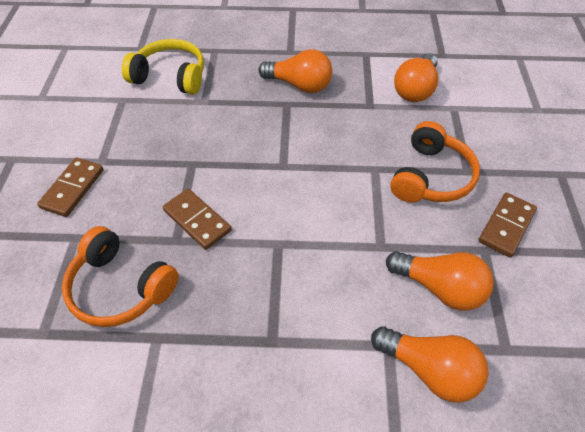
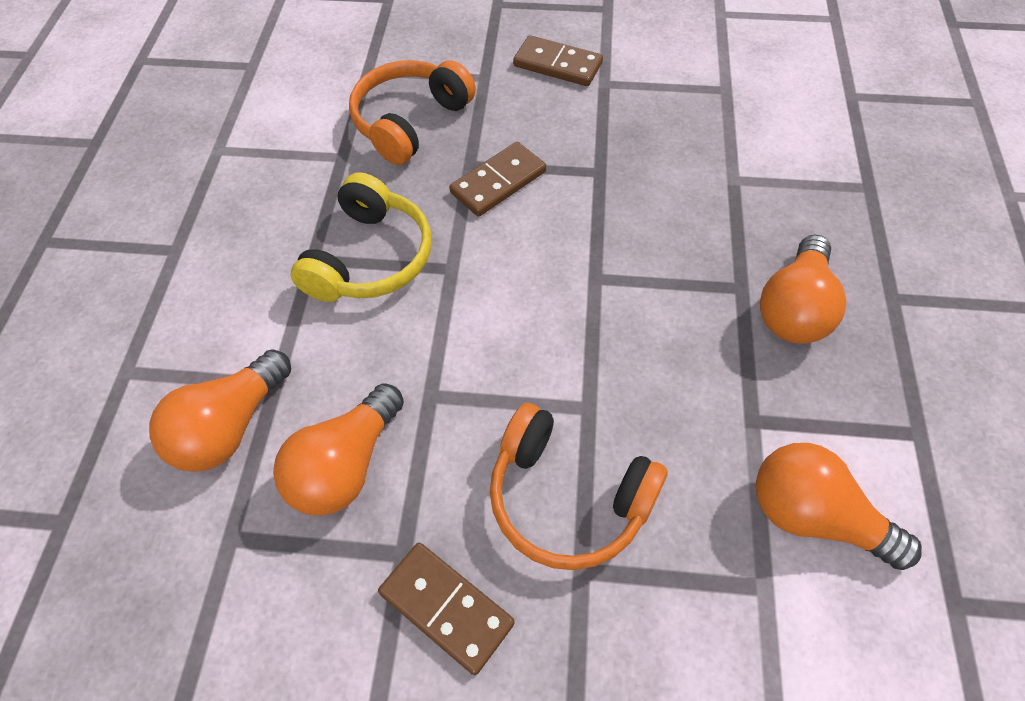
camera: 95 degrees right, 5 degrees up
(170, 77) = (786, 136): yellow headphones -> yellow headphones (369, 258)

